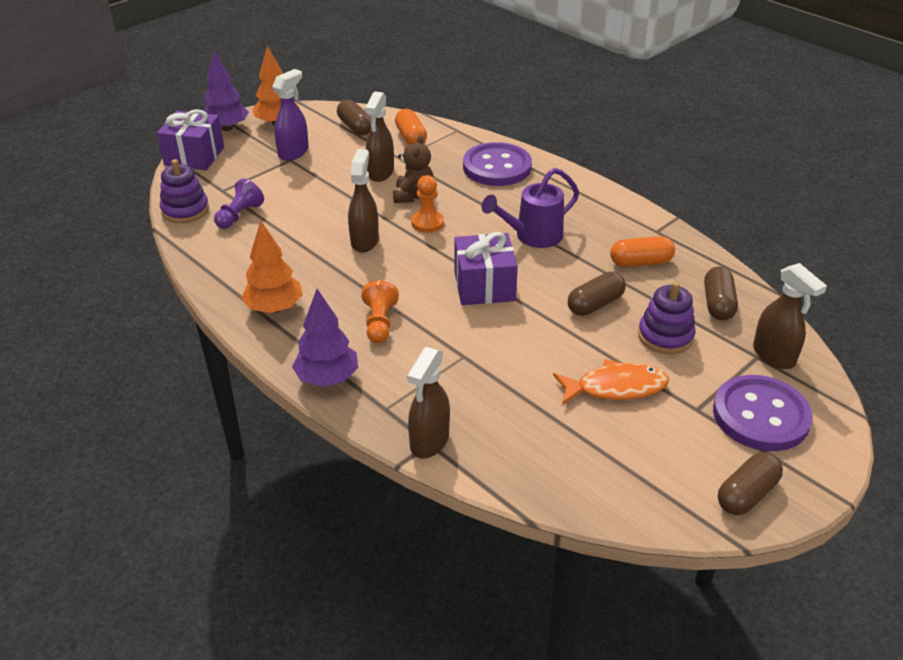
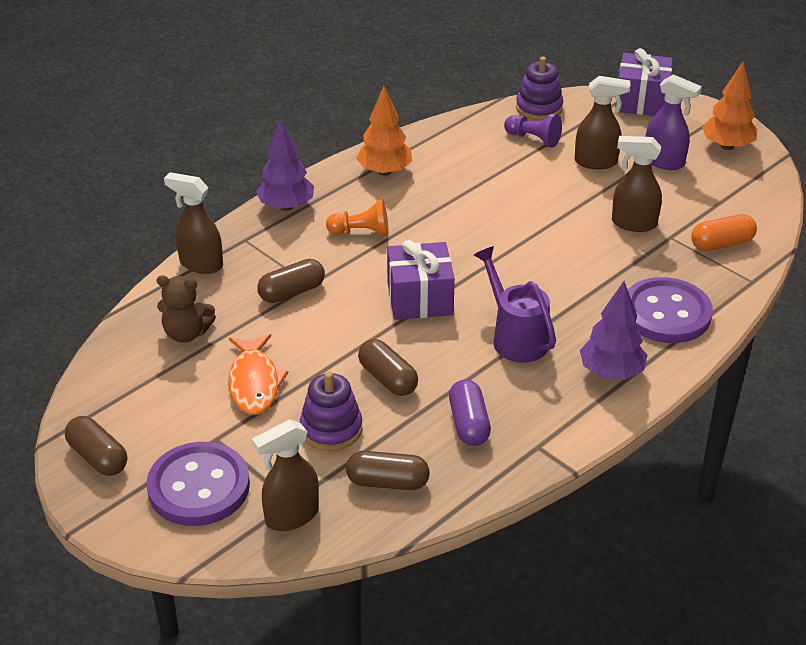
camera: 90 degrees right, 0 degrees up
(227, 128) = (706, 115): purple tree -> purple tree (611, 372)
(355, 127) = (735, 201): brown capsule -> brown capsule (292, 292)
(364, 241) = (496, 218): brown spray bottle -> brown spray bottle (596, 162)
(413, 196) = (588, 248): brown teddy bear -> brown teddy bear (186, 333)
(427, 223) = (534, 259): orange pawn -> none
(640, 262) = (469, 424): orange capsule -> purple capsule

